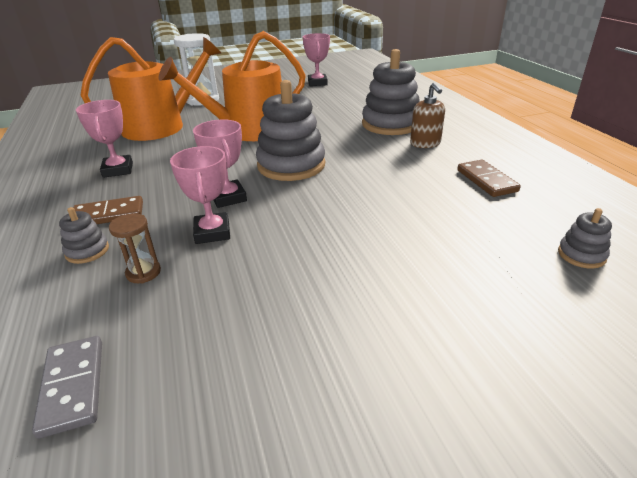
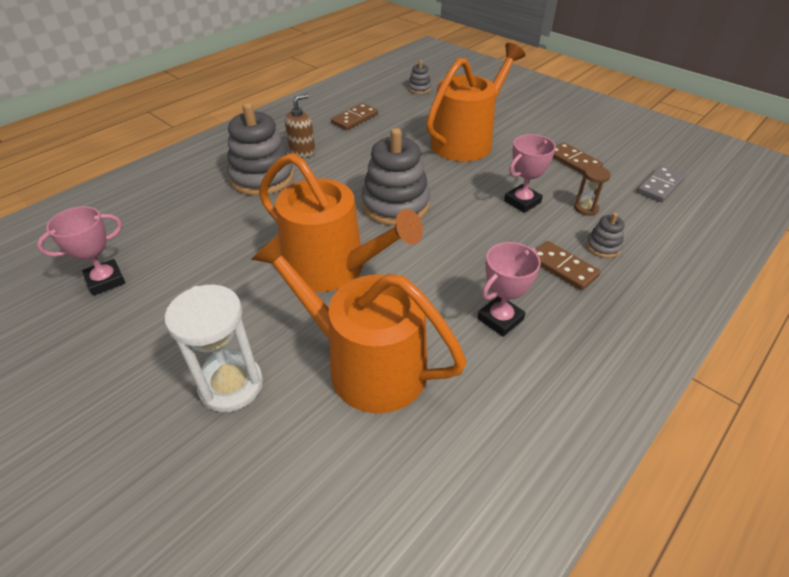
camera: 120 degrees left, 10 degrees up
(228, 197) = (476, 215): pink trophy -> none
(235, 321) = (573, 161): none -> brown domino
(374, 242) = (466, 141): none -> orange watering can

